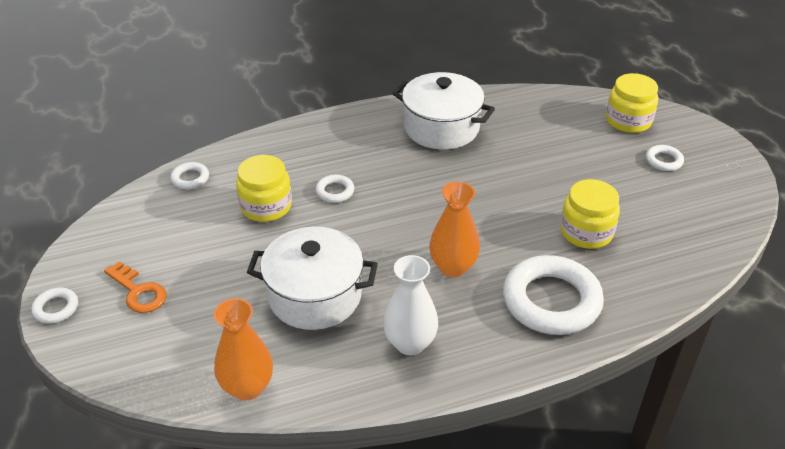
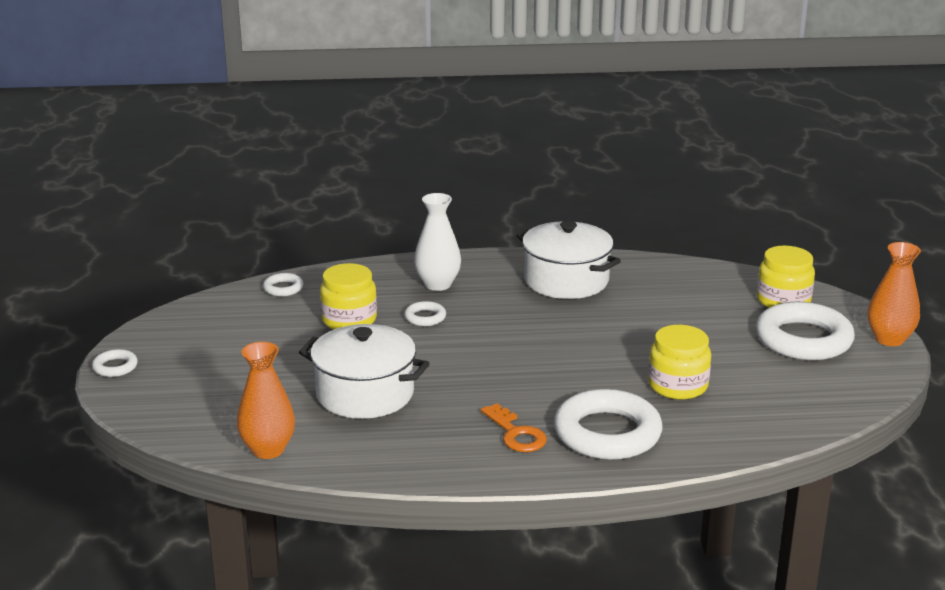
camera: 15 degrees right, 15 degrees down
(139, 292) = (196, 366): orange key -> orange key (516, 434)
(410, 343) = (442, 443): white vase -> white vase (438, 284)
(453, 267) = (517, 393): orange vase -> orange vase (889, 339)
(663, 161) = (803, 339): white ring -> white ring, size x2.24

